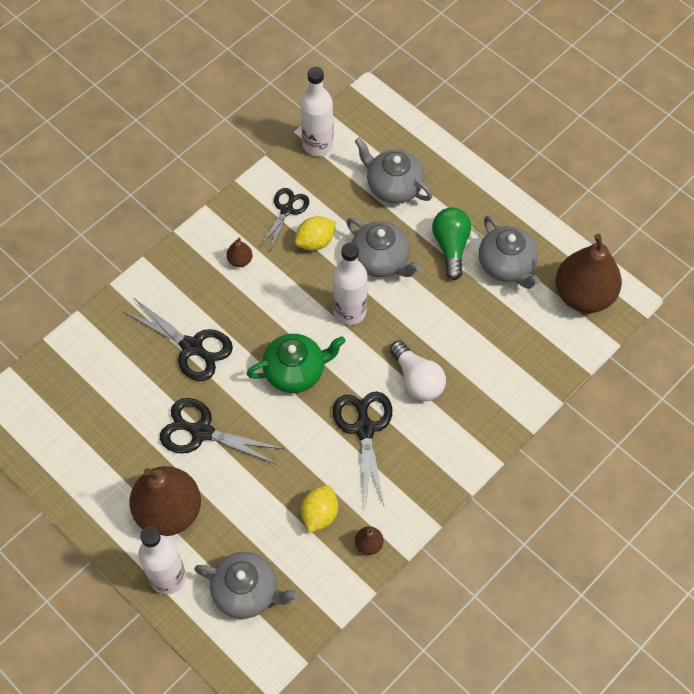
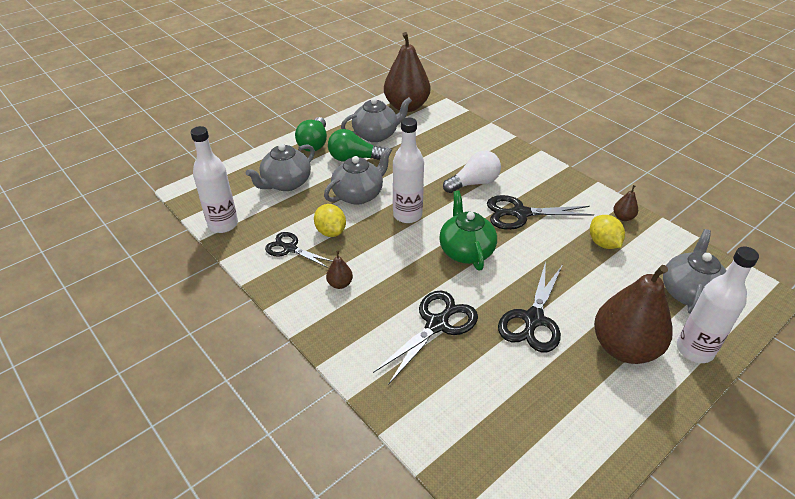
camera: 85 degrees left, 20 degrees down
(319, 514) = (603, 243): yellow lemon -> yellow lemon turned 45 degrees clockwise
(476, 200) = (314, 143): none -> green light bulb

